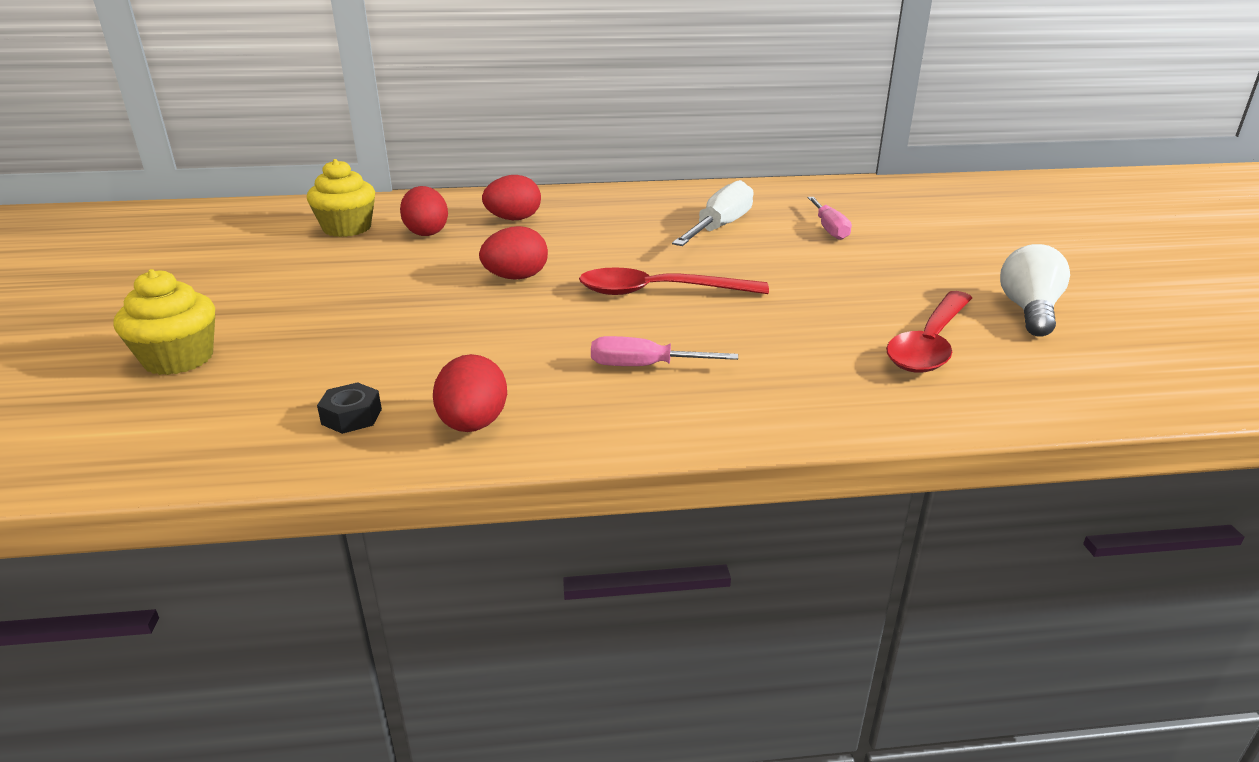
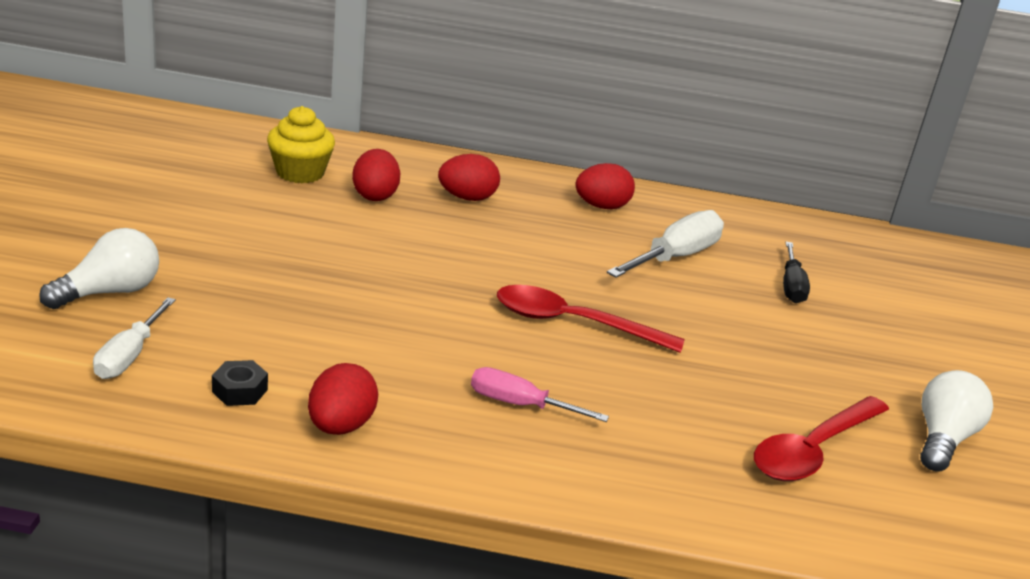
camera: 10 degrees right, 0 degrees up
(179, 359) = (110, 292): yellow cupcake -> white light bulb
(217, 410) = (130, 355): none -> white screwdriver
(516, 278) = (441, 272): red egg -> red egg (601, 207)
(829, 229) = (791, 286): pink screwdriver -> black screwdriver

